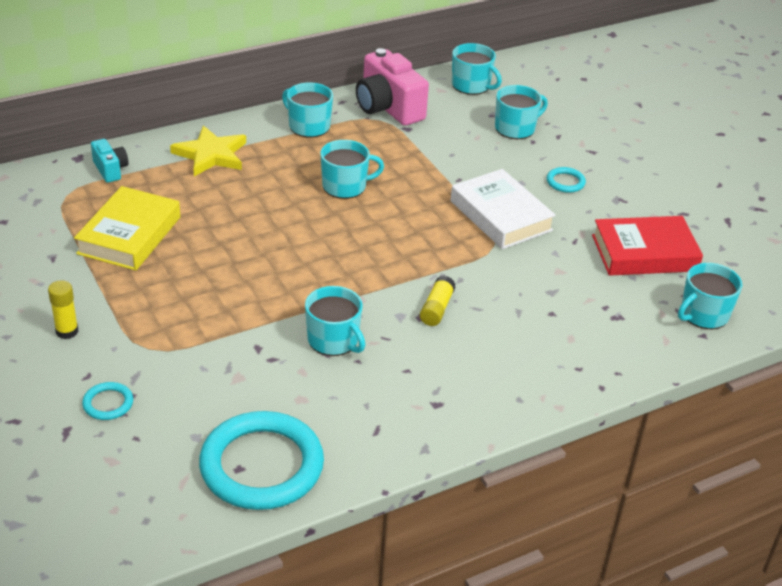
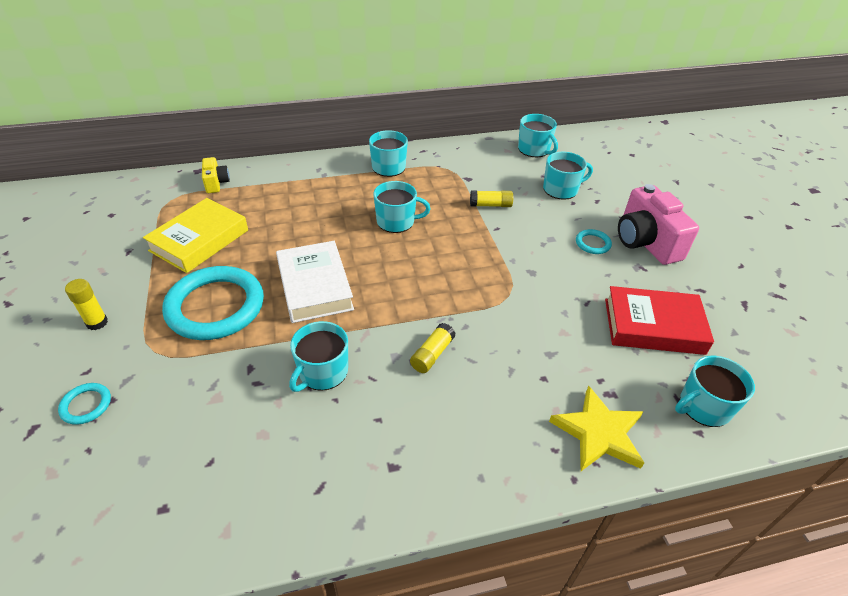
camera: 15 degrees right, 5 degrees up
(110, 170) = (216, 183): turquoise camera -> yellow camera
(211, 155) = (300, 181): yellow star -> yellow star (599, 432)
(261, 465) = (186, 510): turquoise ring -> turquoise ring (215, 307)
(334, 340) = (322, 372): turquoise mug -> turquoise mug turned 60 degrees clockwise
(388, 108) = (458, 160): pink camera -> pink camera (645, 242)
(443, 155) = (490, 205): none -> yellow glue stick
(500, 216) = (523, 267): white book -> white book (314, 286)

